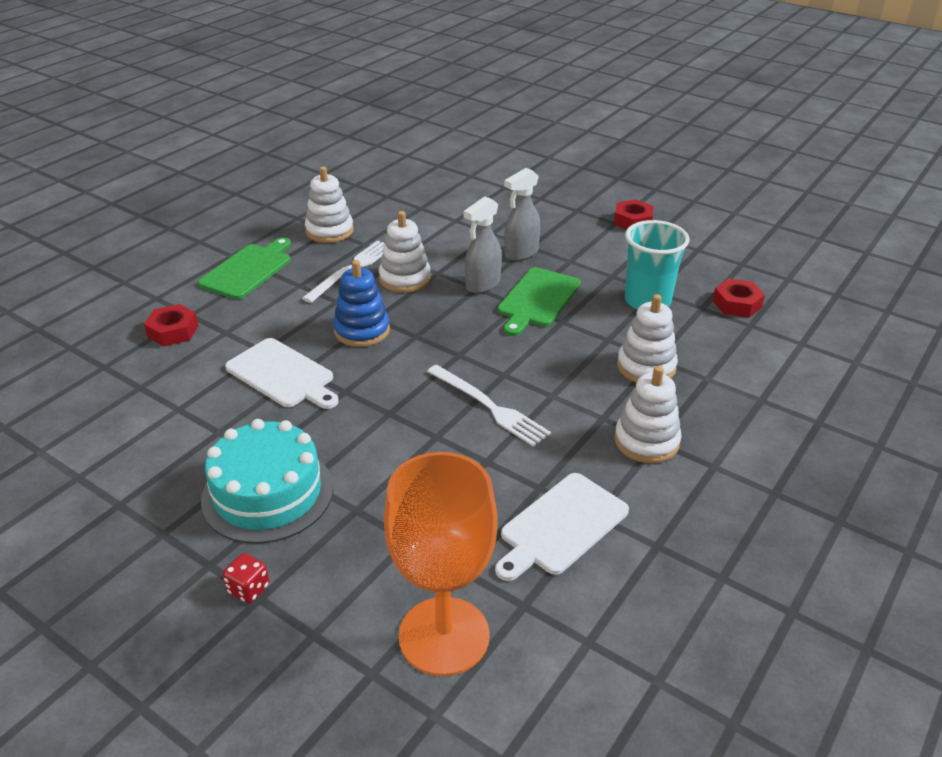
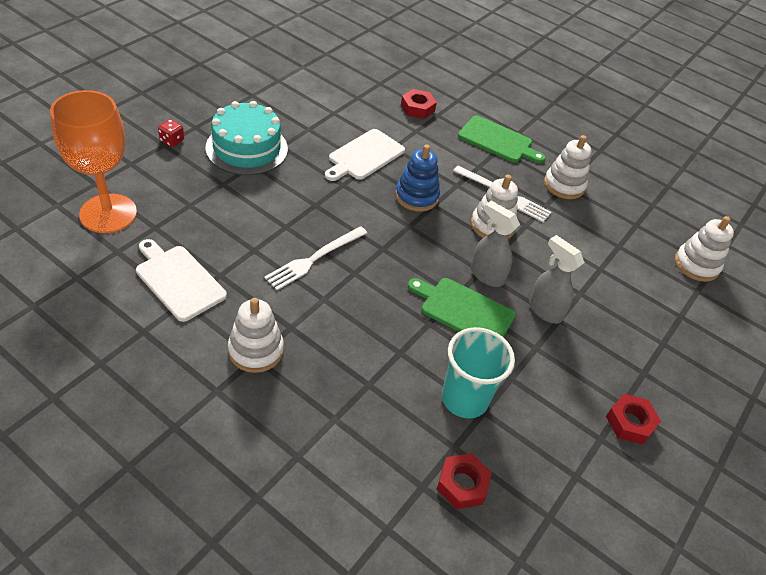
camera: 85 degrees right, 10 degrees up
(646, 367) = (356, 373): white stacking toy -> white stacking toy (696, 265)

